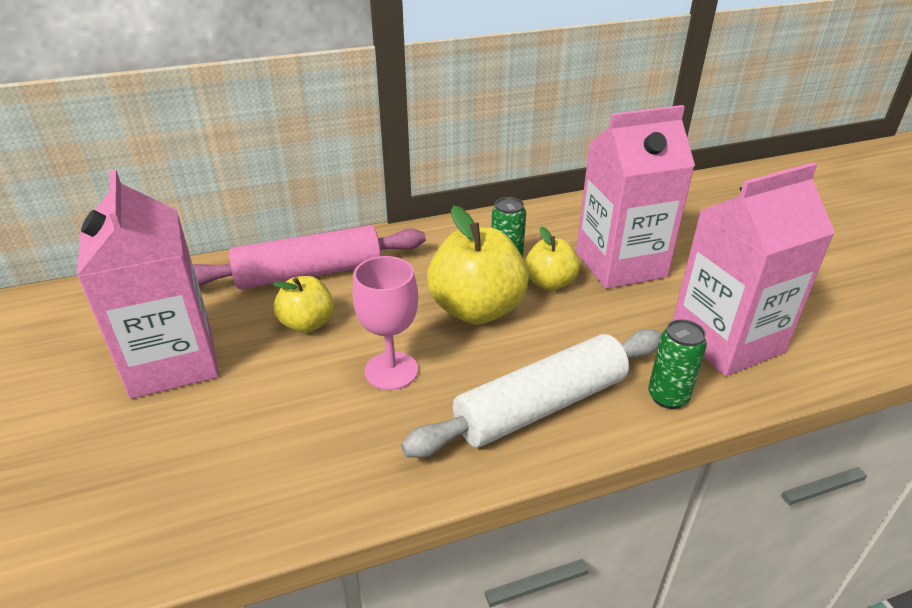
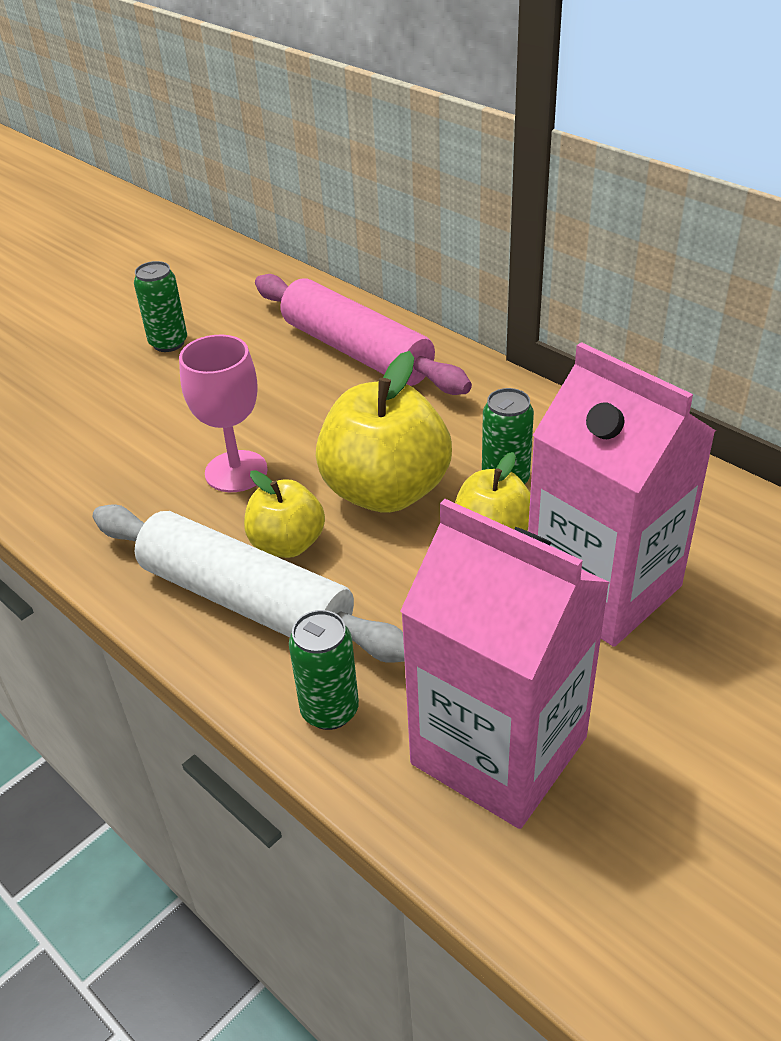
camera: 65 degrees right, 5 degrees up
(172, 361) = (168, 343): pink carton -> green can
(307, 324) = (272, 388): yellow apple -> yellow apple (287, 544)

